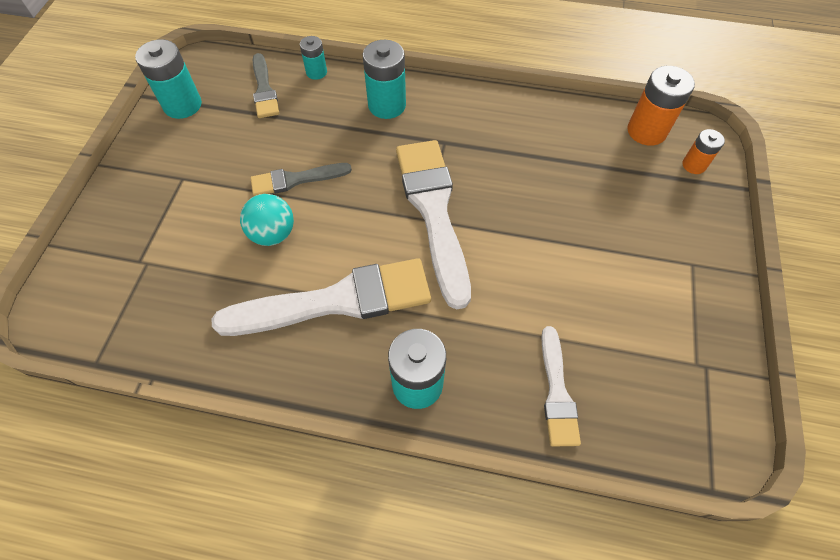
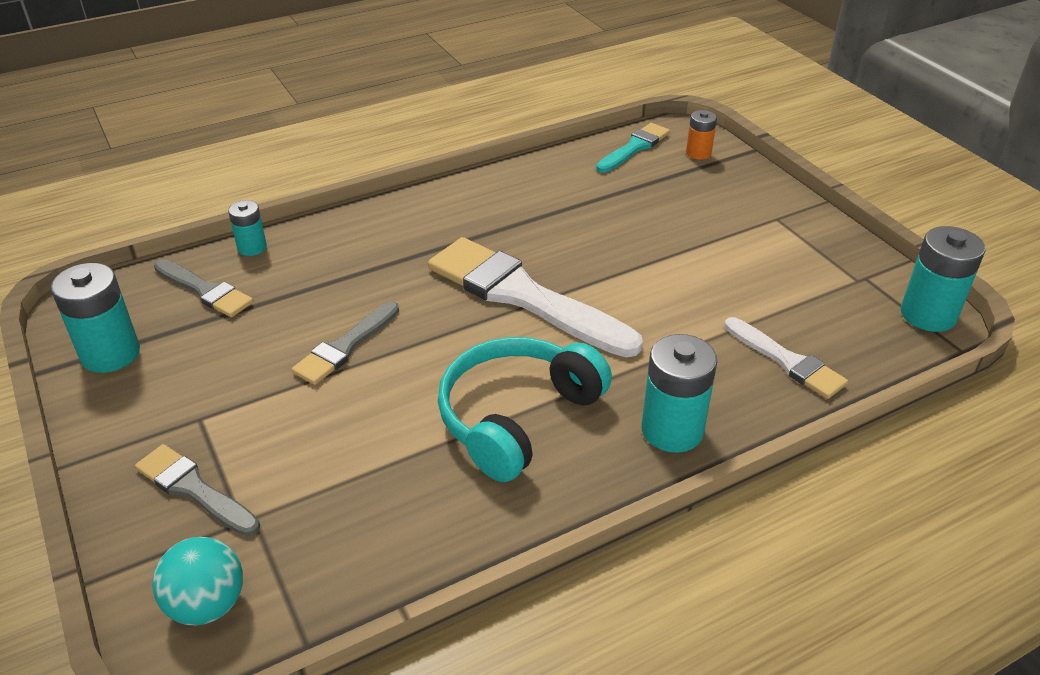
camera: 40 degrees left, 20 degrees down
(138, 224) = (194, 489): none -> grey brush
(273, 234) = (378, 404): turquoise ball -> turquoise ball (207, 604)
(336, 301) = (517, 417): white brush -> turquoise headphones
(387, 105) = (369, 238): turquoise battery -> turquoise battery (928, 315)
(646, 131) = (634, 147): orange battery -> turquoise brush

